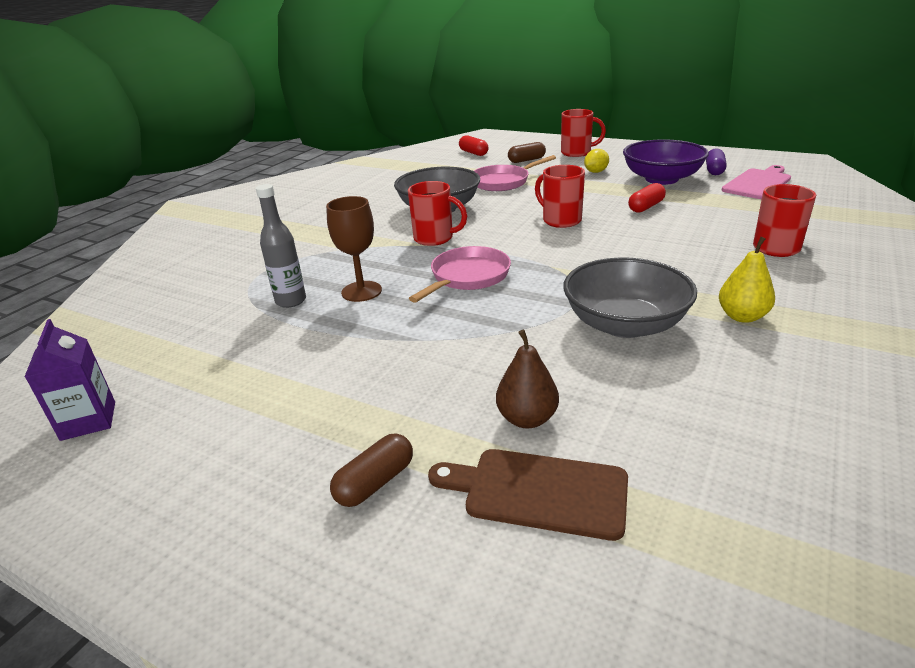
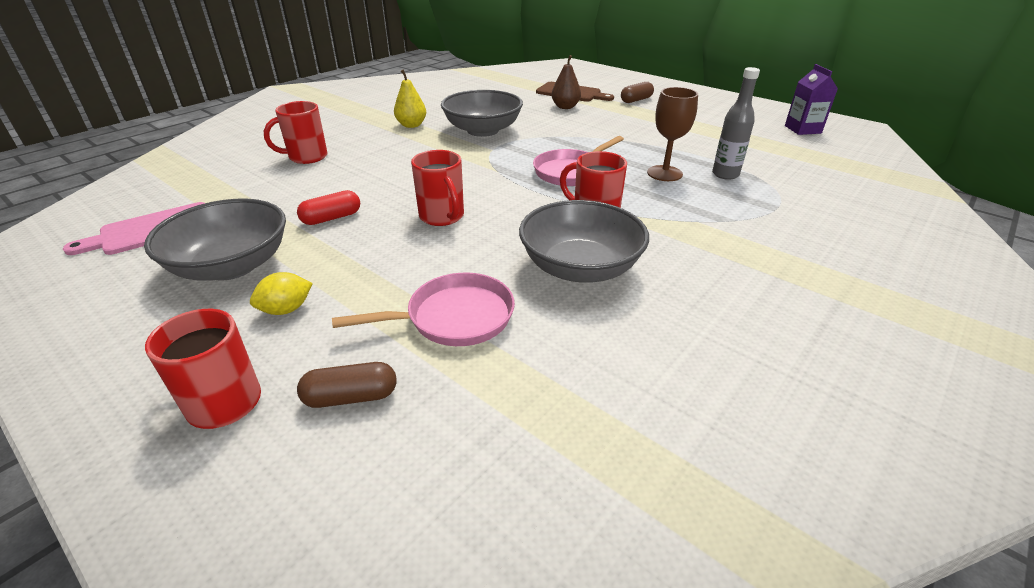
camera: 170 degrees left, 5 degrees up
(473, 153) = (440, 493): red capsule -> none
(661, 179) = (231, 266): purple bowl -> grey bowl
(714, 170) = (136, 269): purple capsule -> none

